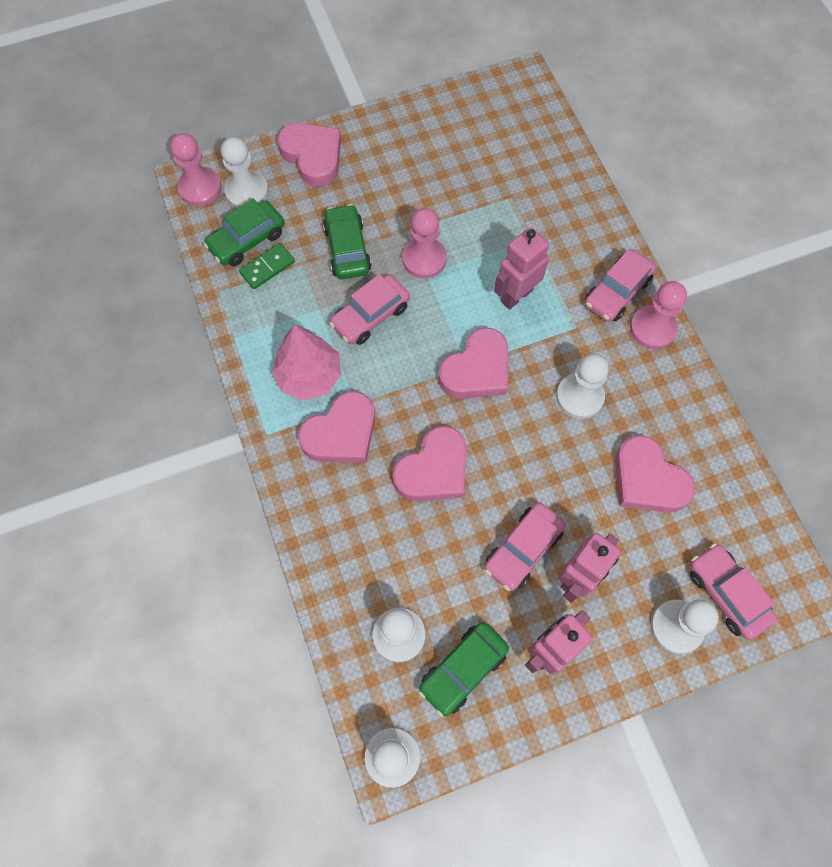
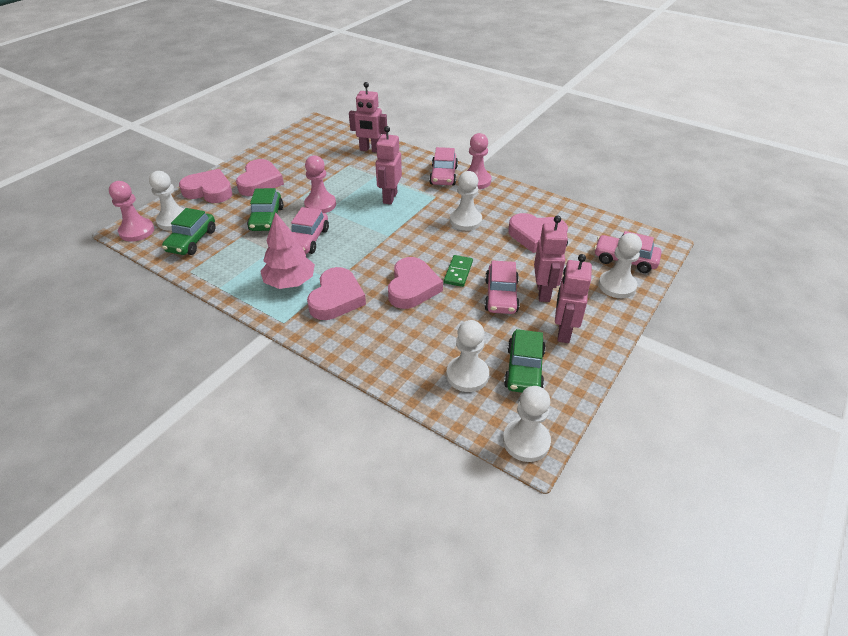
camera: 35 degrees left, 25 degrees down
(267, 267) = (217, 247): green domino -> green domino (458, 272)
(347, 249) = (266, 219): green car -> green car turned 135 degrees counterclockwise
(477, 370) = (396, 235): pink heart -> pink heart (260, 182)
(558, 182) = (370, 150): none -> pink robot

